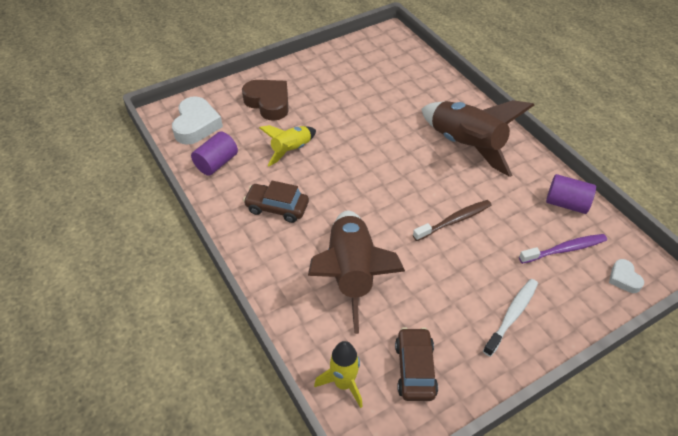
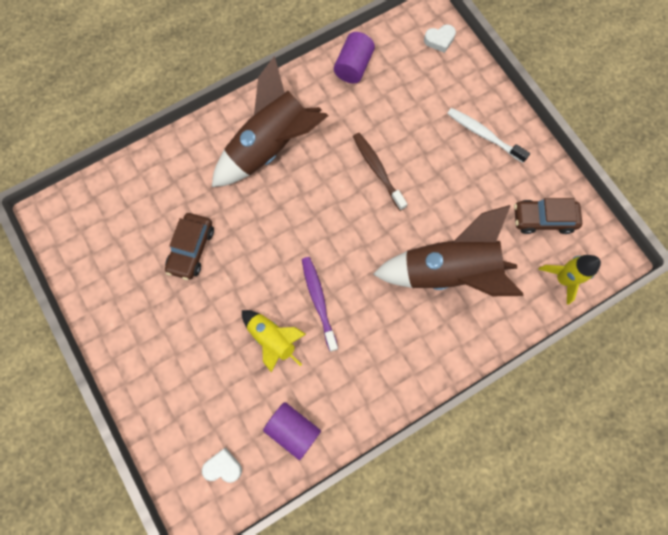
camera: 90 degrees left, 25 degrees up
(196, 125) = (223, 466): white heart -> white heart, size x0.53
(268, 103) = (184, 373): brown heart -> none
(277, 208) = (363, 350): brown car -> brown car (191, 249)
(564, 249) = (409, 79): purple toothbrush -> purple toothbrush (318, 301)

